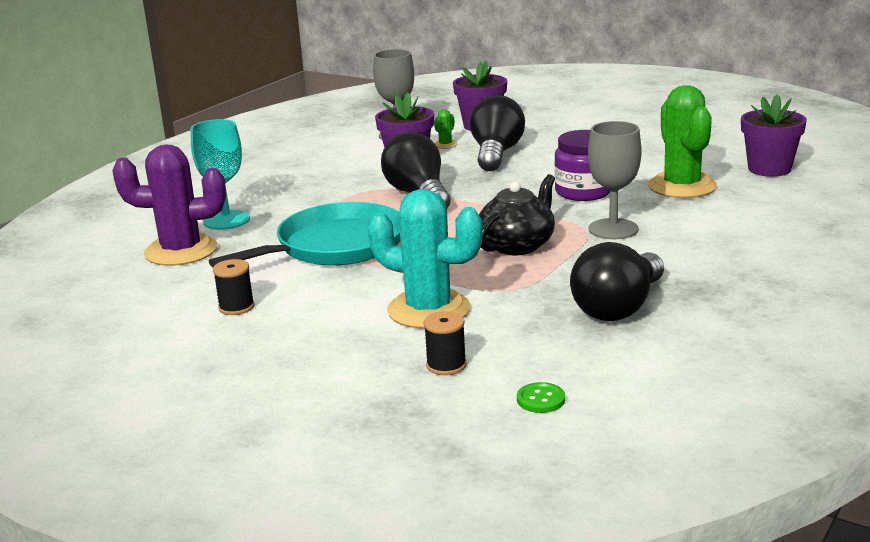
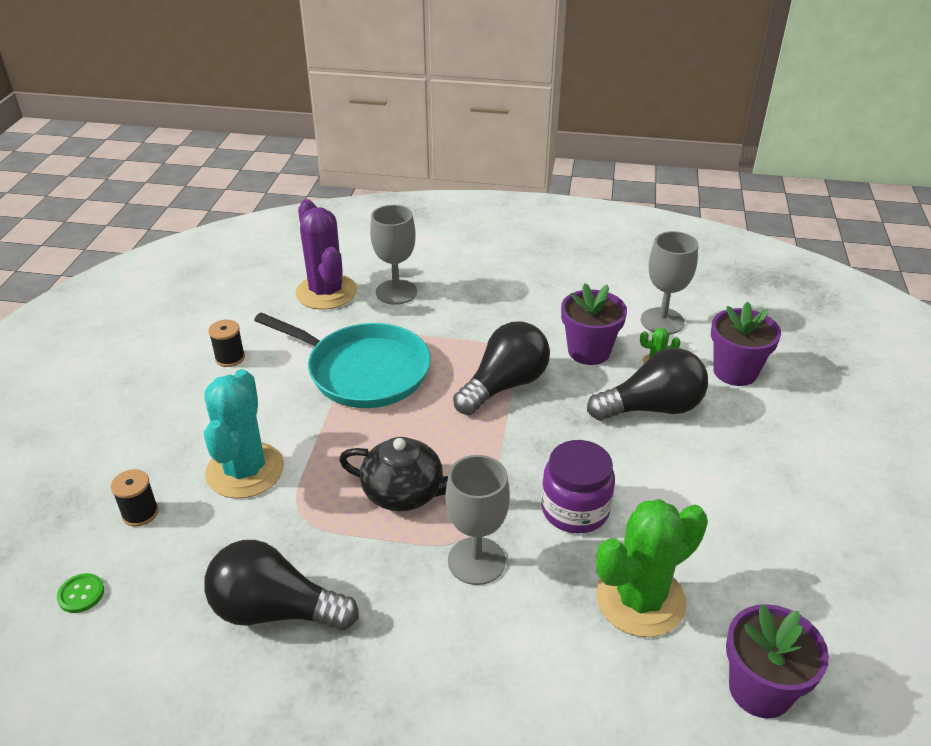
camera: 65 degrees right, 15 degrees up
(226, 220) = (396, 292): turquoise goblet -> grey goblet

